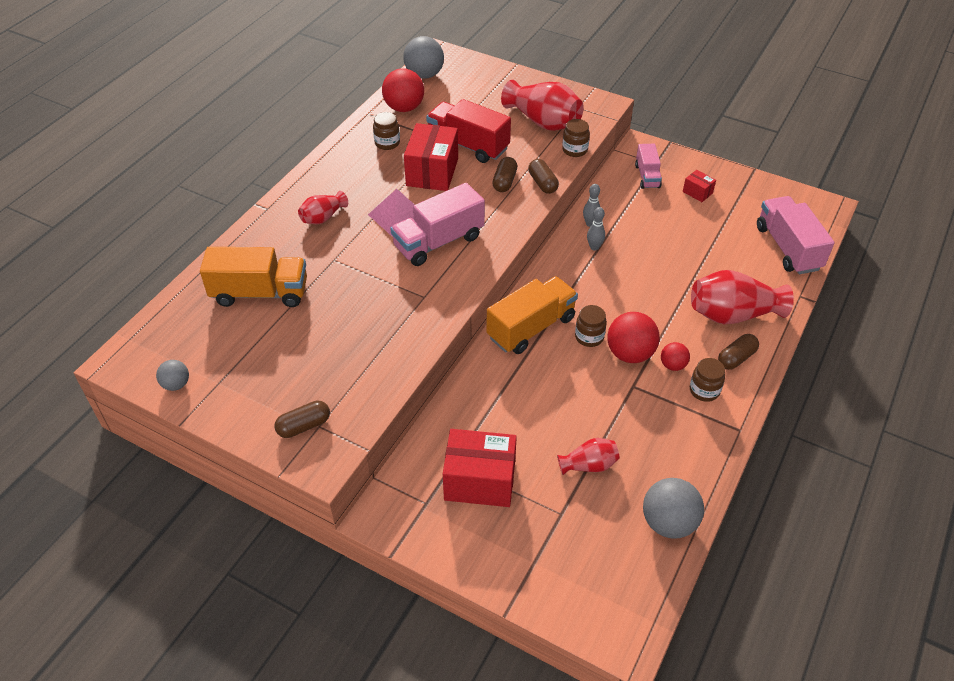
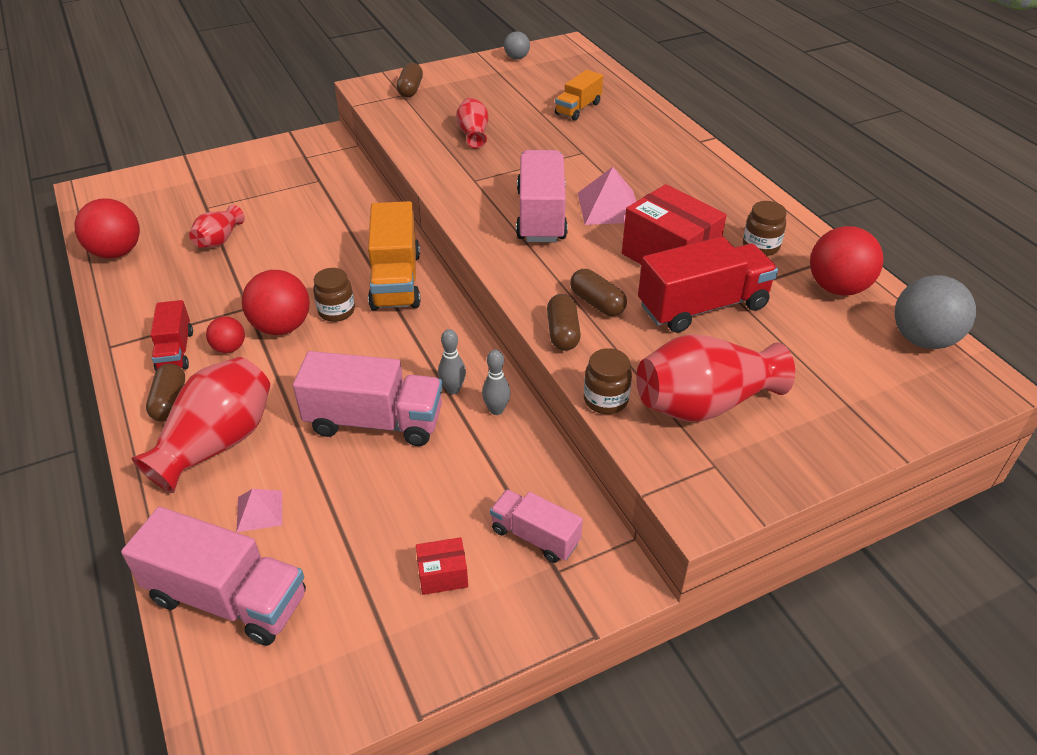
camera: 125 degrees right, 5 degrees down
(260, 293) = (578, 109): orange truck -> orange truck, size x0.59
(323, 217) = (654, 165): red vase -> red vase (473, 134)
(480, 481) = (287, 185): red box -> none
(542, 183) = (562, 333): brown capsule -> brown capsule turned 75 degrees clockwise
(648, 263) = (375, 421): none -> pink truck
(668, 523) = (117, 252): grey ball -> red ball
(704, 390) = (175, 351): brown jar -> red truck
(743, 269) = (259, 511): none -> pink pyramid

